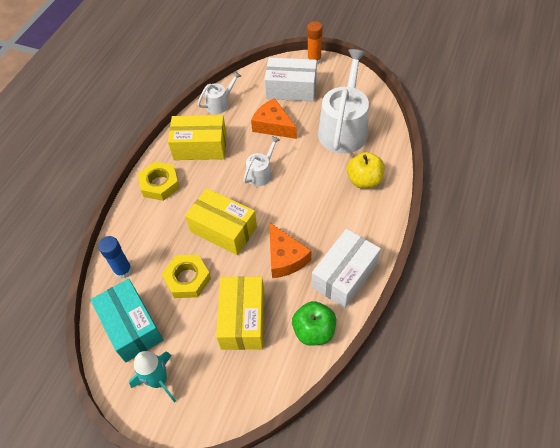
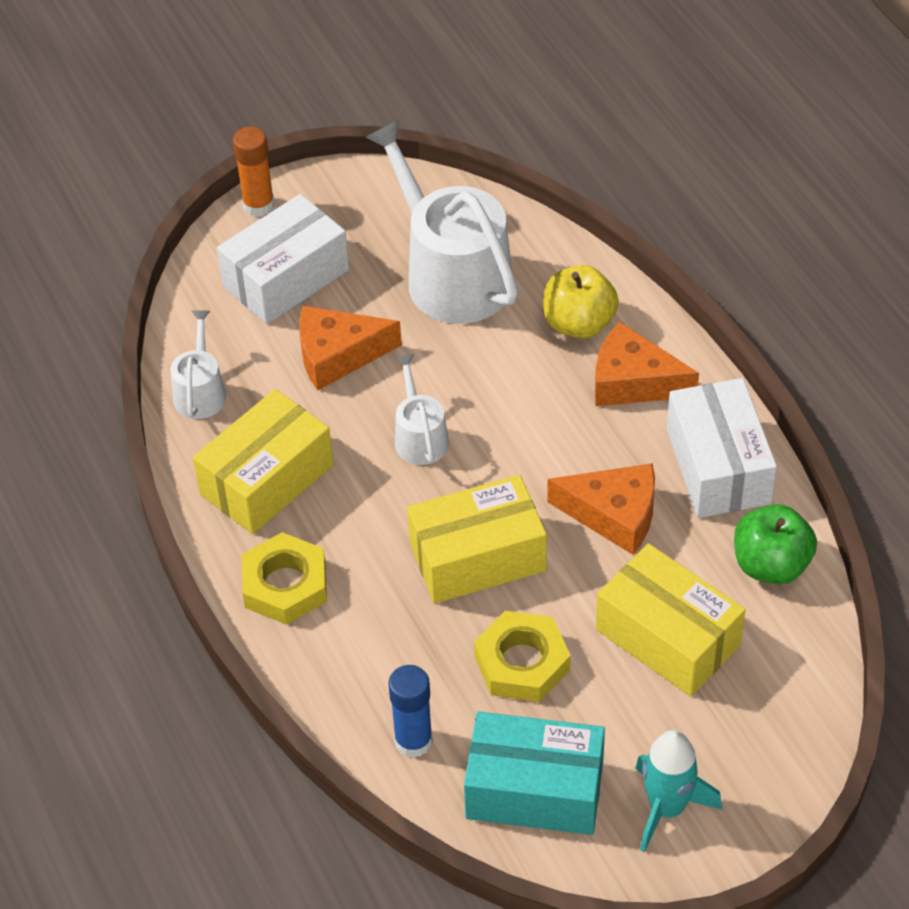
camera: 50 degrees left, 5 degrees down
(355, 217) = (633, 381): none -> orange cheese

